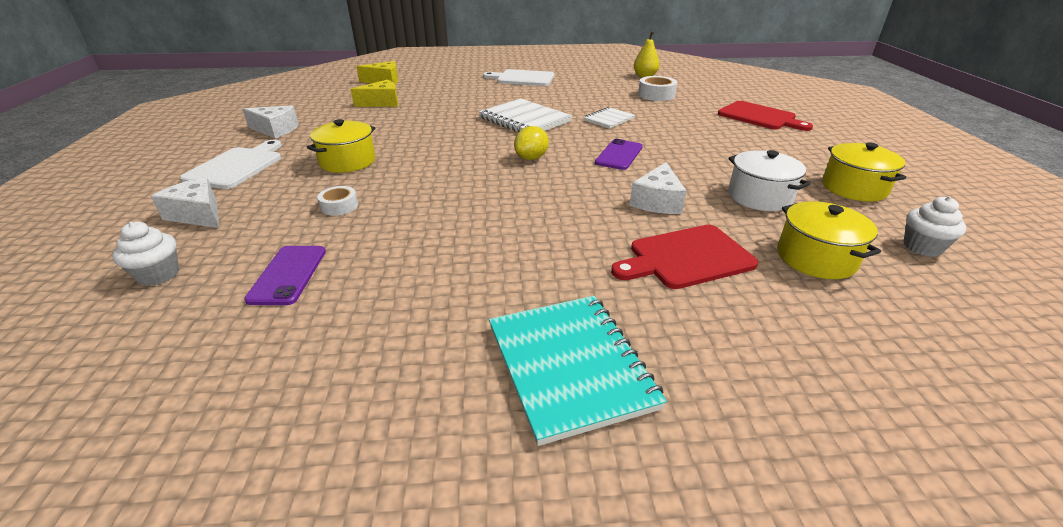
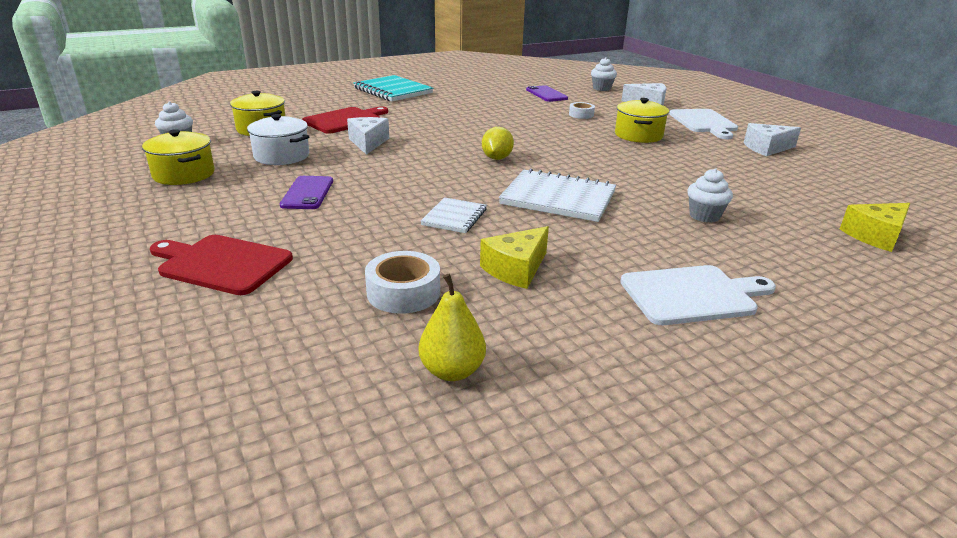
camera: 155 degrees right, 5 degrees down
(382, 103) = (766, 194): yellow cheese -> yellow cheese (516, 269)
(450, 99) = (704, 216): none -> white cupcake
(619, 155) = (416, 173): purple phone -> purple phone (307, 193)

